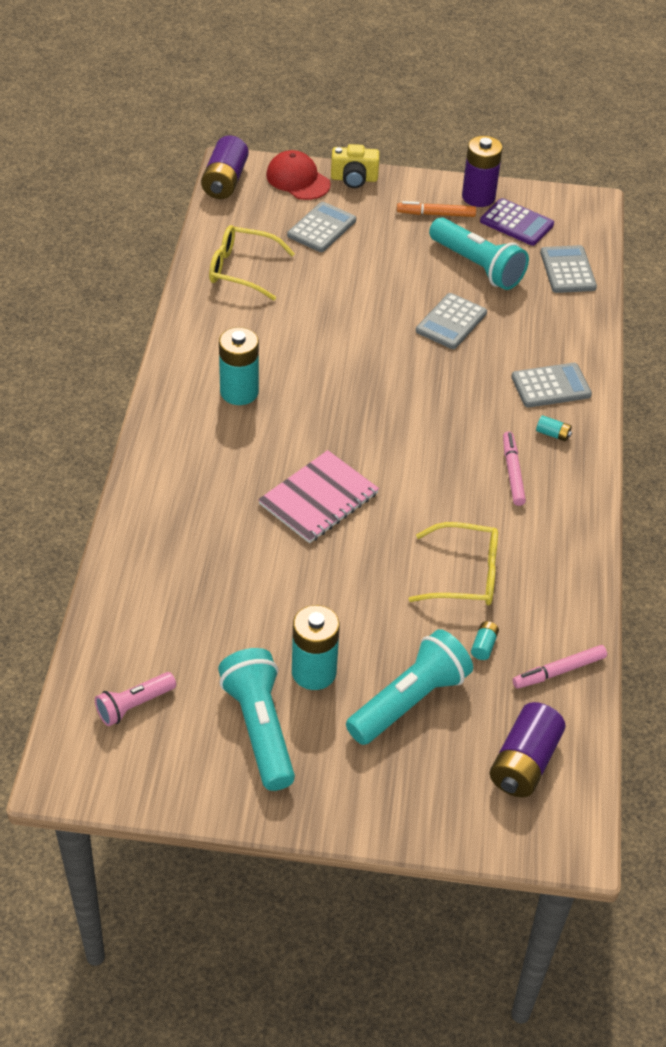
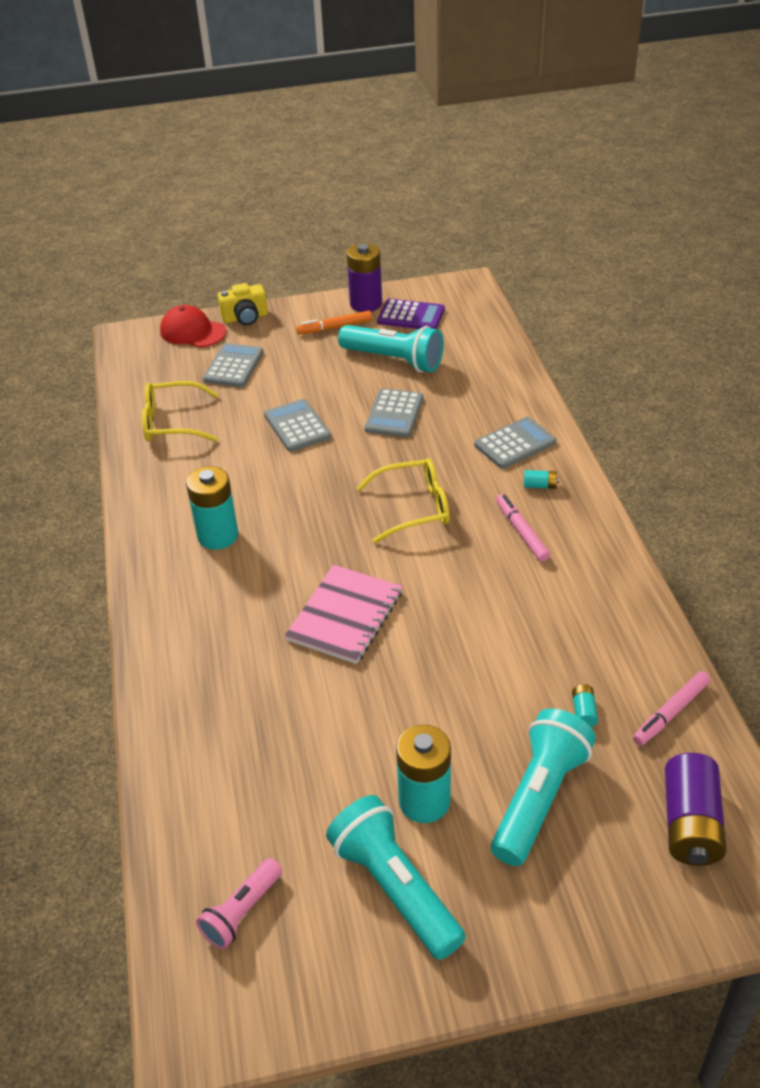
camera: 15 degrees left, 5 degrees down
(225, 181) = (123, 350): purple battery -> none
(465, 575) = (528, 645): yellow glasses -> yellow glasses (414, 508)
(567, 270) = (476, 342): grey calculator -> grey calculator (297, 426)

